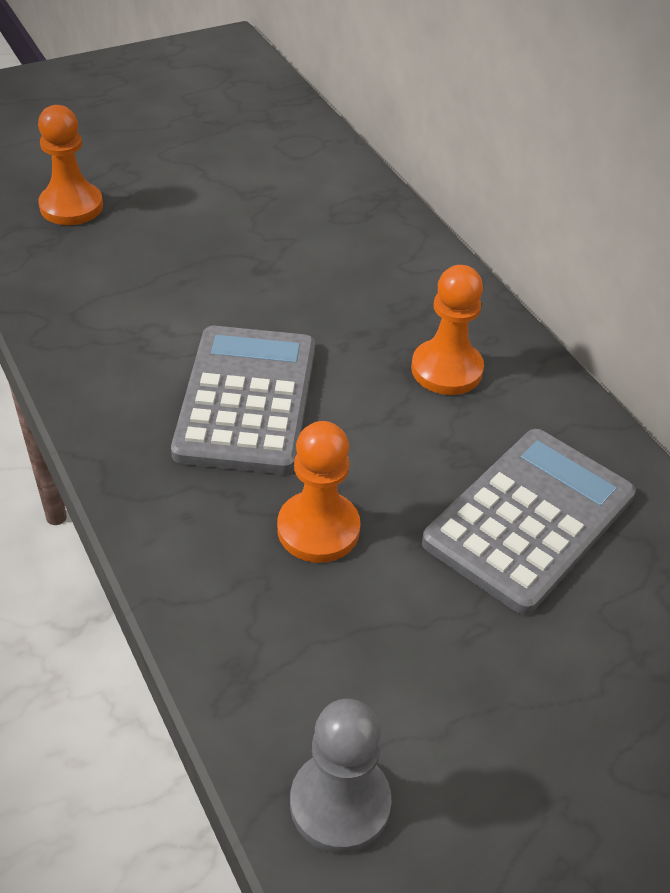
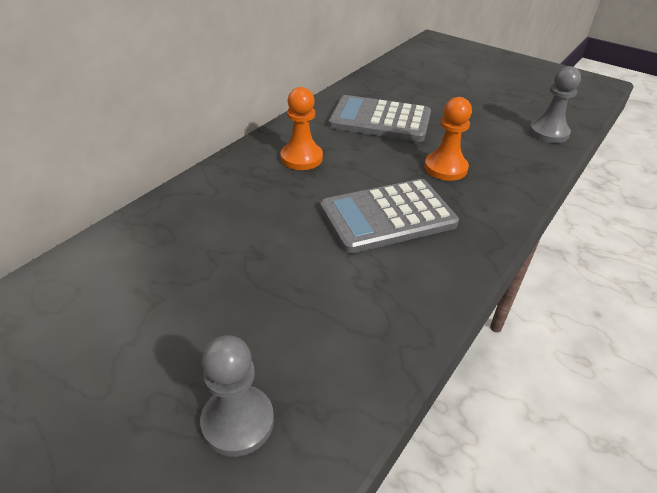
camera: 115 degrees left, 5 degrees down
(71, 206) = (238, 422): orange pawn -> grey pawn

